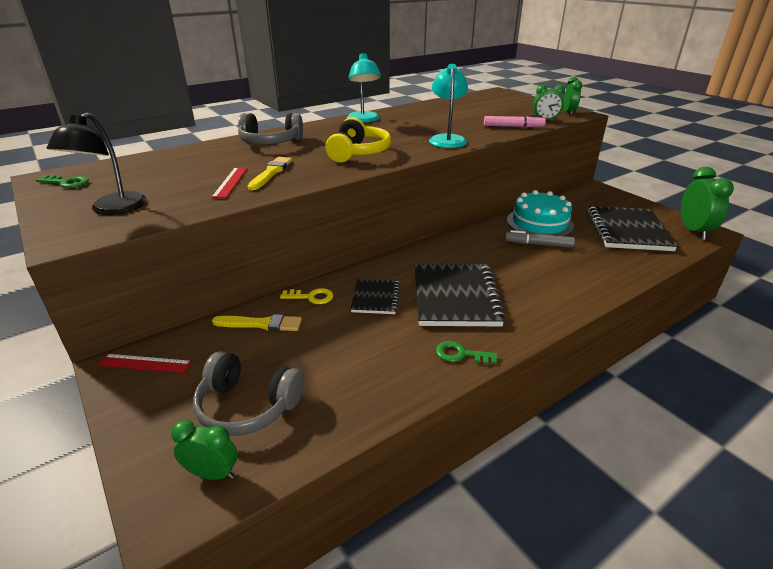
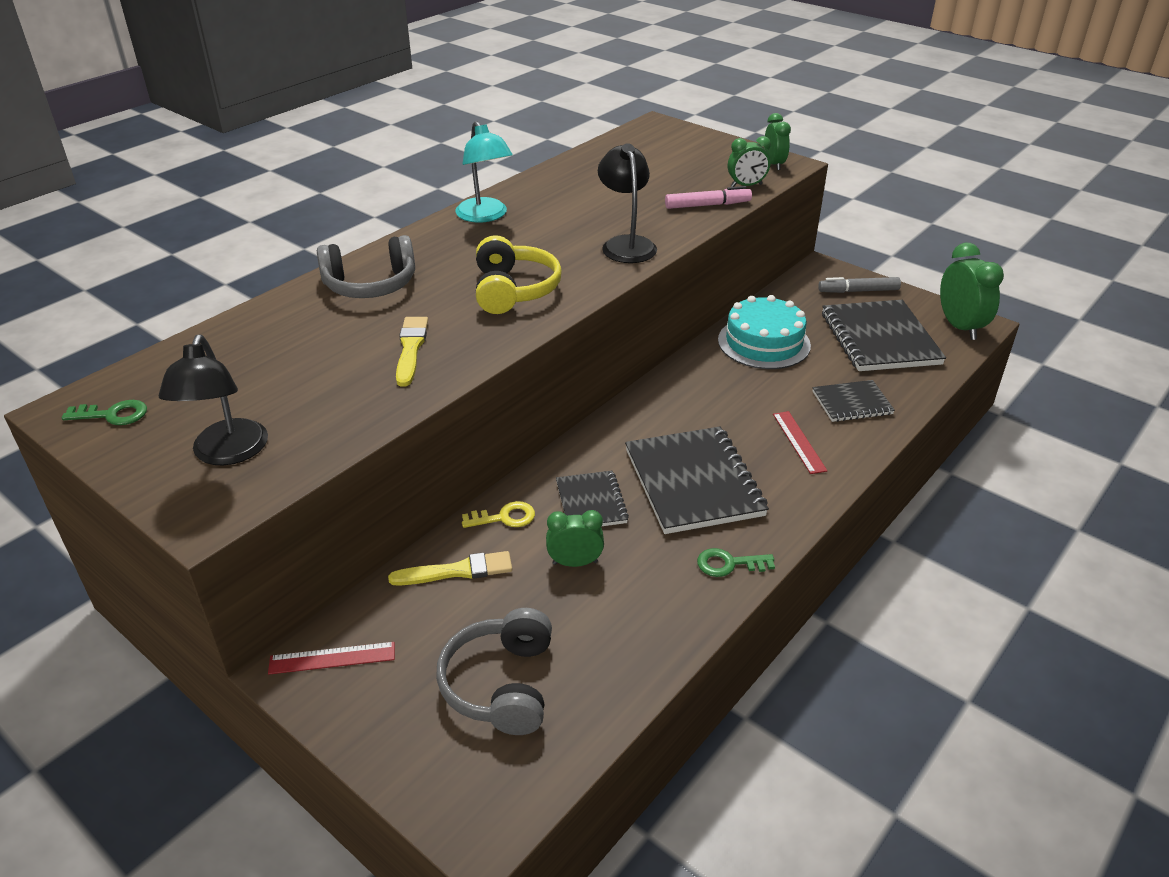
camera: 15 degrees left, 5 degrees up
(212, 473) = (505, 772): green clock -> green clock (575, 563)
(230, 182) = (363, 376): red ruler -> red ruler (798, 442)
(248, 406) = (501, 684): grey headphones -> grey headphones turned 90 degrees clockwise
(447, 139) = (626, 244): turquoise lamp -> black lamp
(538, 244) = (772, 380): grey marker -> grey marker (858, 291)
(595, 265) = (852, 403): none -> black notebook

